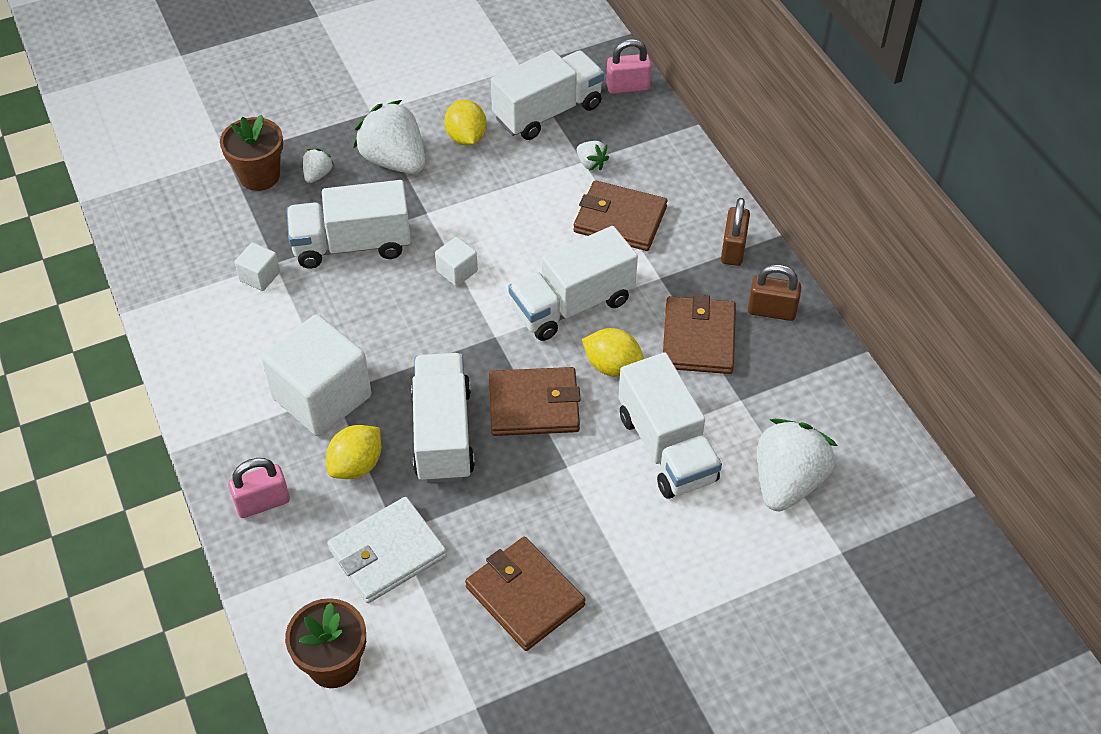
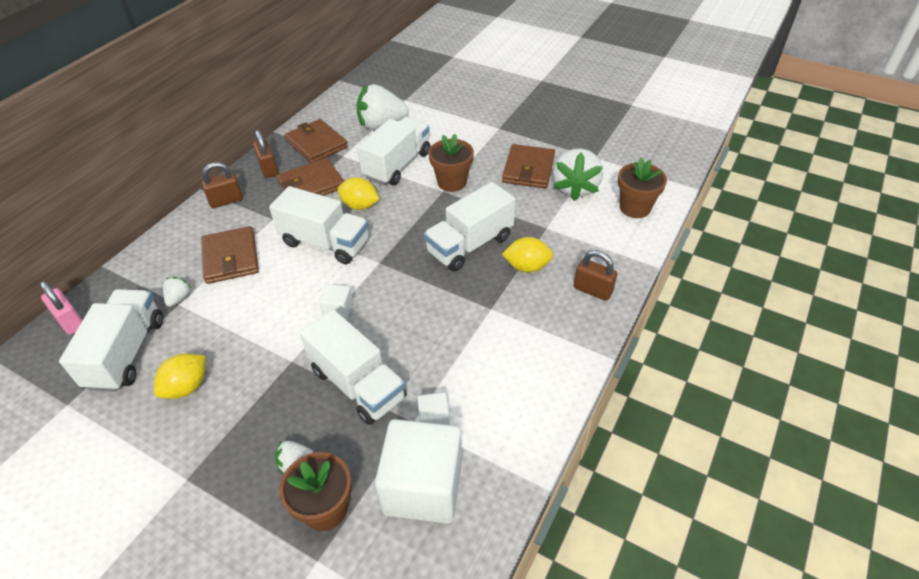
camera: 125 degrees left, 5 degrees down
(262, 502) = (592, 290): pink padlock -> brown padlock
(322, 397) = (499, 312): white cube -> white cube (423, 487)
(387, 553) = (561, 224): white wallet -> none
(394, 161) = (244, 418): white strawberry -> white strawberry (575, 188)
(534, 405) = (415, 221): brown wallet -> brown wallet (316, 144)
(547, 112) = (126, 353): white truck -> white truck turned 75 degrees clockwise
(576, 487) = (452, 182): none -> brown flower pot
(612, 366) = (360, 206): yellow lemon -> yellow lemon turned 60 degrees counterclockwise

